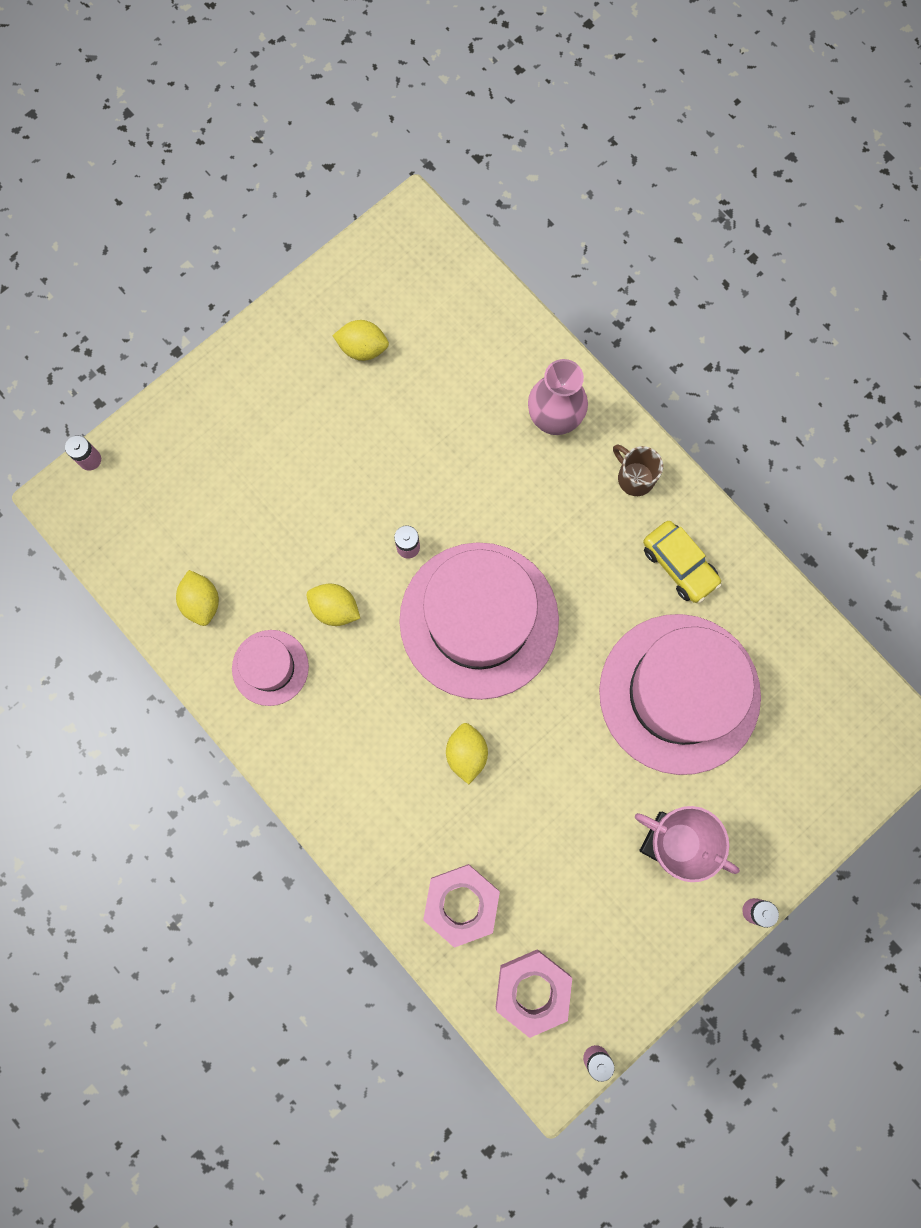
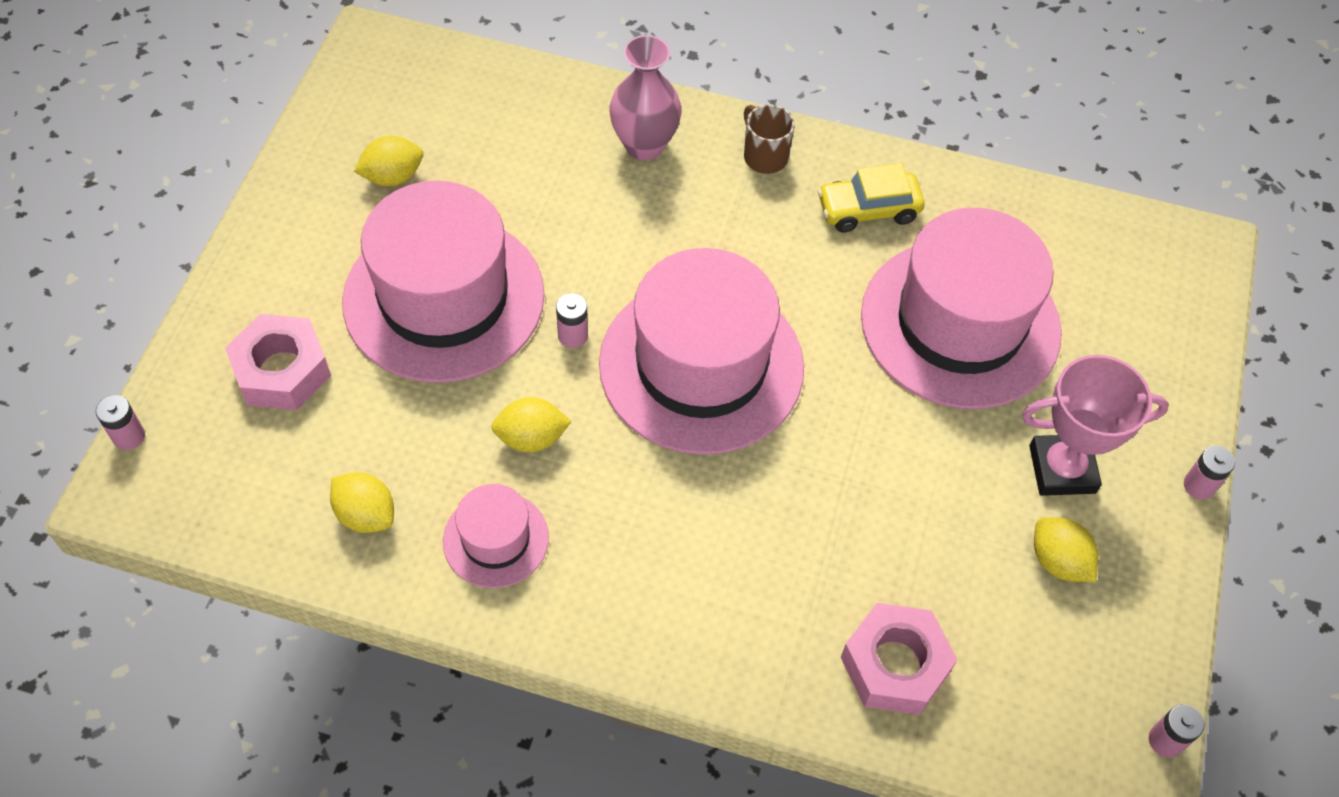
camera: 35 degrees left, 20 degrees down
(341, 468) = (444, 298): none -> pink hat
(466, 754) = (784, 504): yellow lemon -> yellow lemon (1058, 561)
(532, 990) = (1042, 710): pink nut -> pink nut (282, 371)
(634, 477) = (764, 156): brown mug -> brown mug turned 45 degrees clockwise
(679, 565) = (868, 209): yellow car -> yellow car turned 150 degrees clockwise

